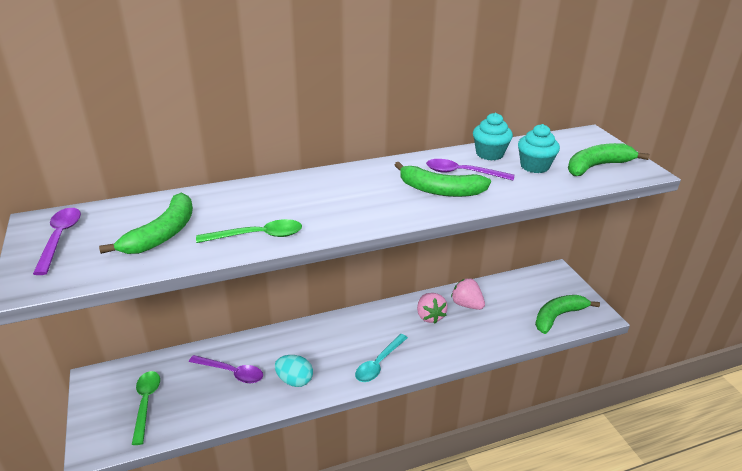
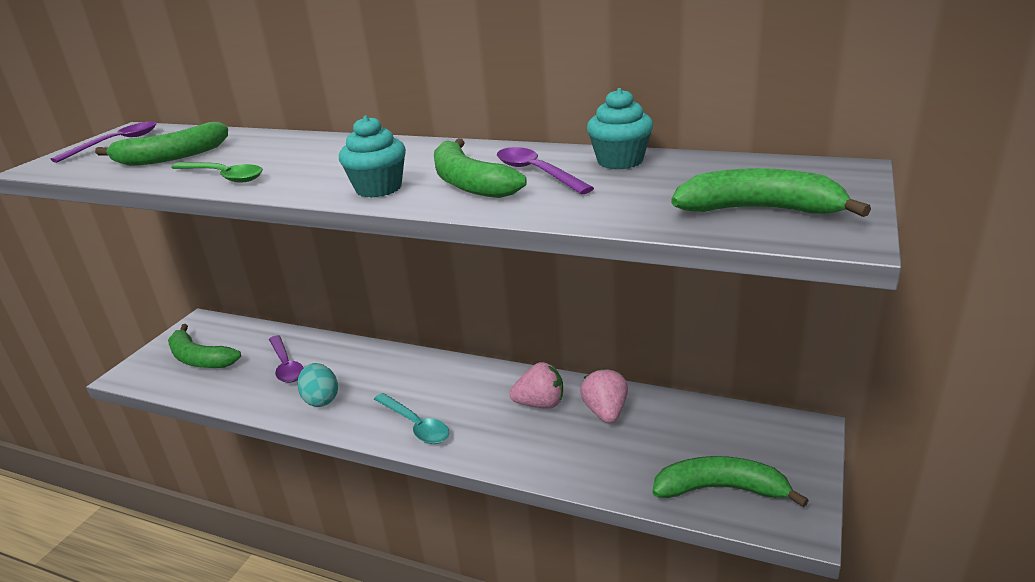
camera: 45 degrees right, 5 degrees down
(146, 403) = (200, 359): green spoon -> green banana
(379, 363) = (415, 425): turquoise spoon -> turquoise spoon turned 120 degrees counterclockwise
(430, 316) = (540, 404): pink strawberry -> pink strawberry turned 120 degrees counterclockwise
(534, 166) = (653, 187): turquoise cupcake -> turquoise cupcake (378, 188)

